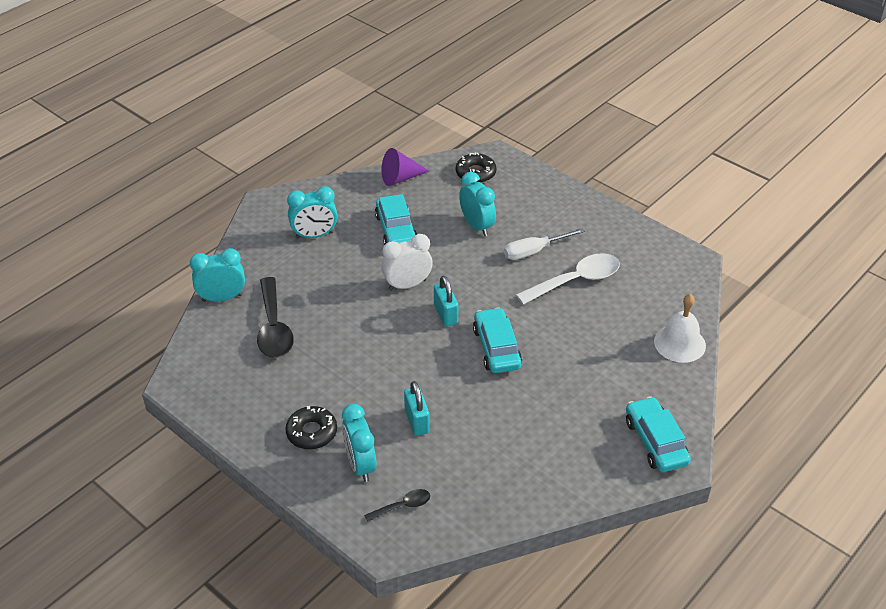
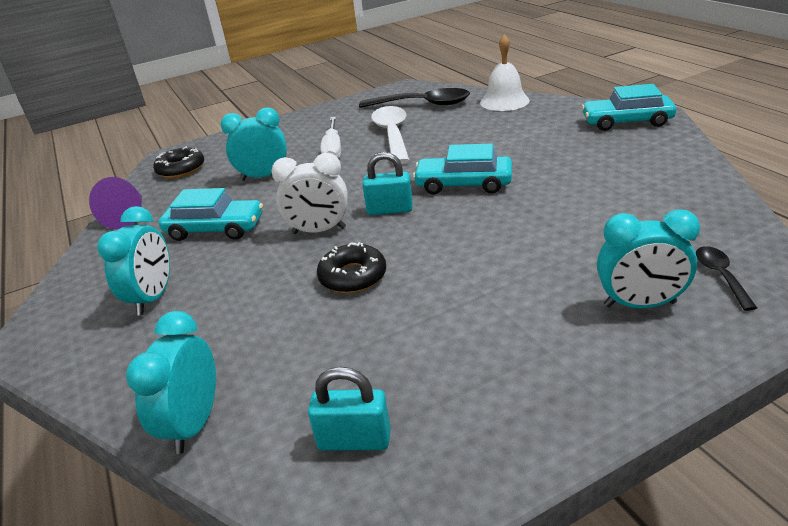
camera: 65 degrees left, 10 degrees down
(274, 328) = (313, 363): black spoon -> black spoon (423, 104)
(312, 432) = (564, 346): black donut -> black donut (353, 276)
(407, 285) = (319, 231): white clock -> white clock turned 90 degrees counterclockwise
(417, 421) = (565, 248): turquoise padlock -> turquoise padlock (354, 440)

